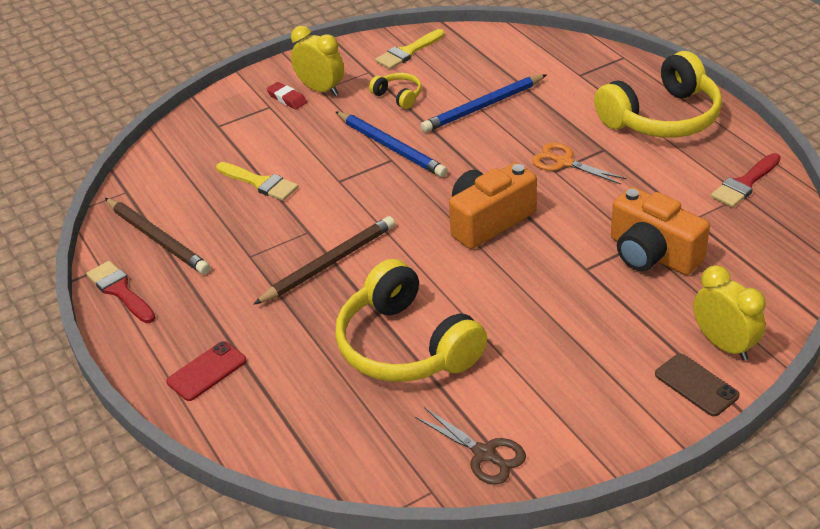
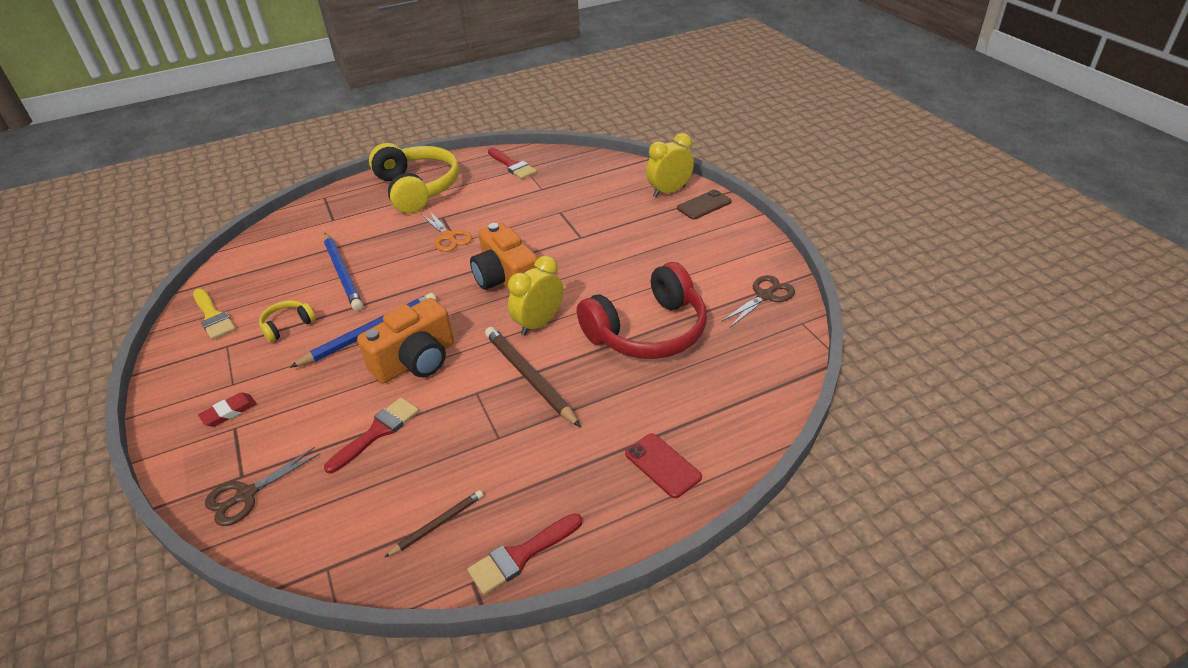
camera: 85 degrees left, 0 degrees up
(157, 239) = (438, 524): brown pencil -> brown pencil, size x0.55
(198, 134) = (246, 495): none -> brown scissors
(260, 183) = (377, 432): yellow brush -> red brush
(321, 89) = (232, 383): yellow clock -> yellow clock (539, 324)
(405, 346) = (648, 331): yellow headphones -> red headphones
(564, 162) = (448, 237): orange scissors -> orange scissors turned 75 degrees counterclockwise
(652, 254) = (573, 208): orange camera -> orange camera (416, 361)

